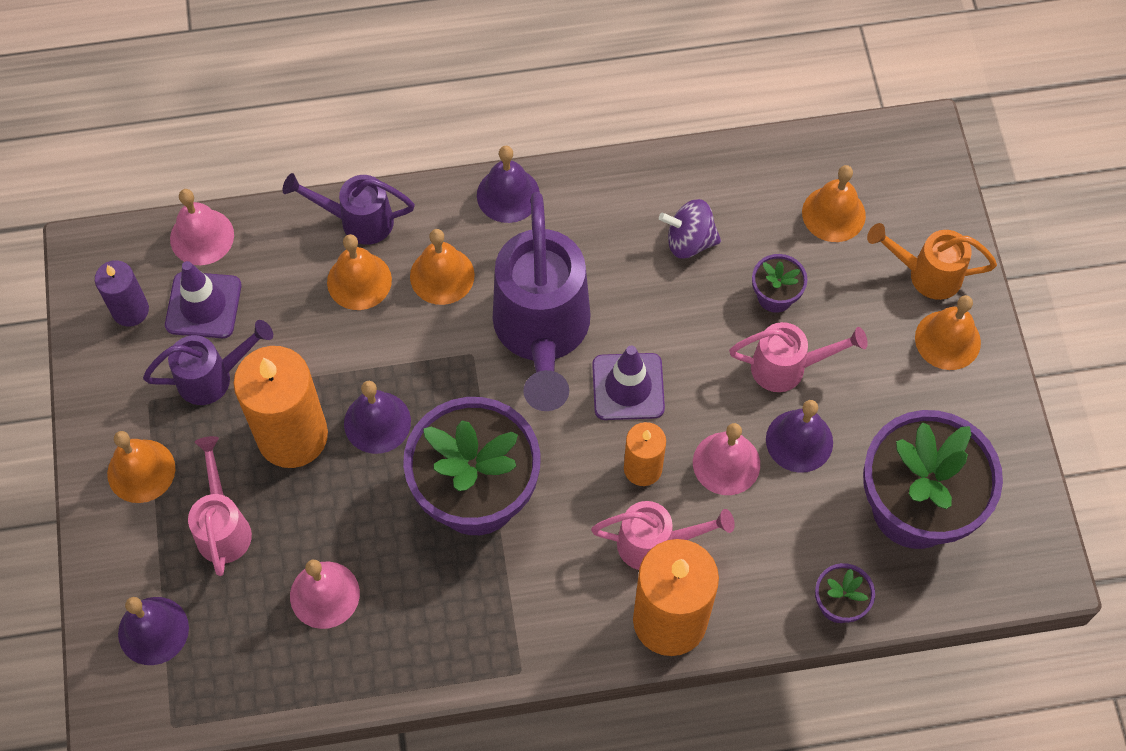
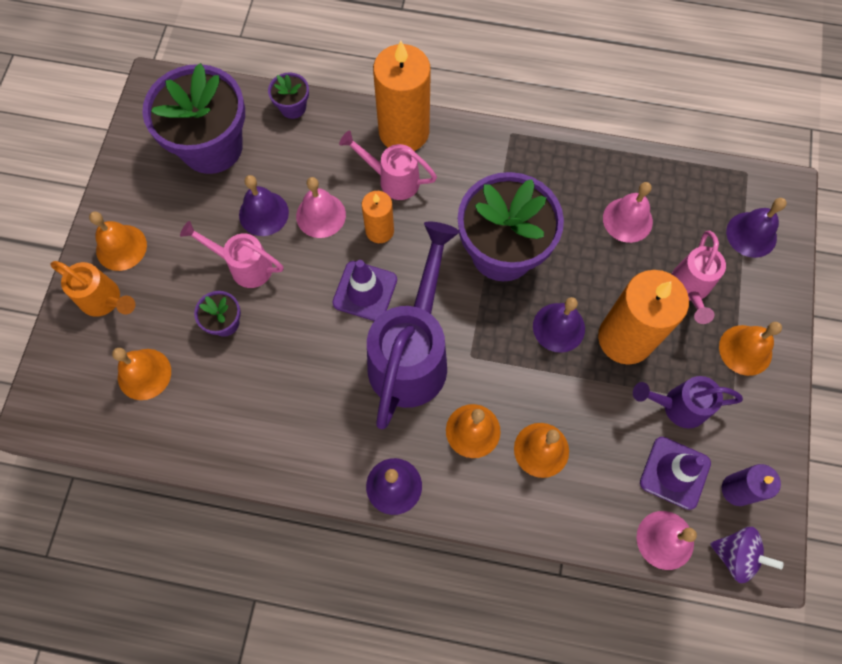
camera: 160 degrees left, 5 degrees up
(357, 220) = (528, 507): purple watering can -> none
(689, 241) = (266, 391): purple spinning top -> purple spinning top (736, 555)

